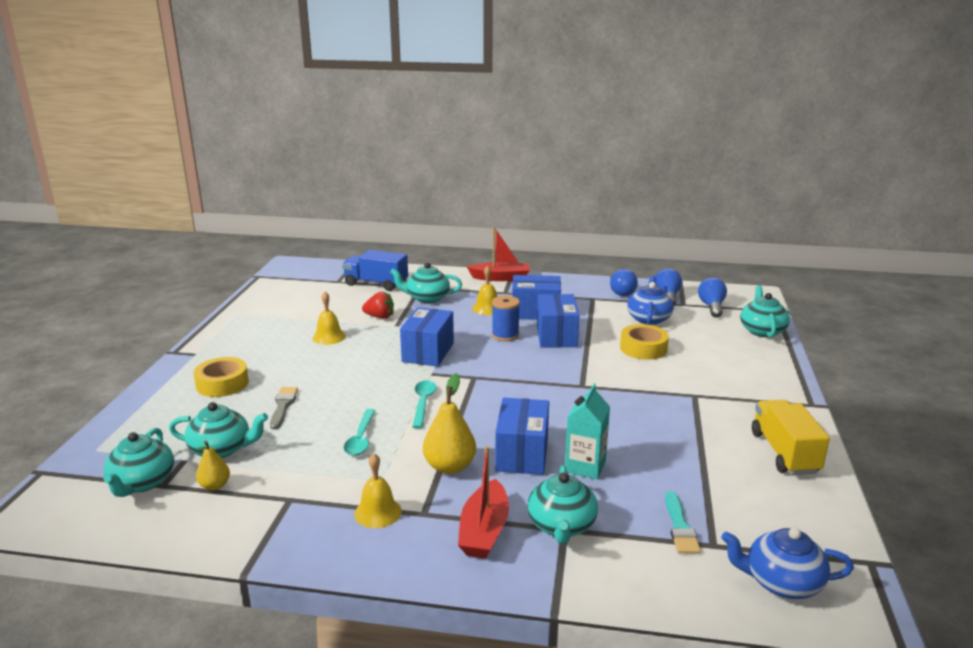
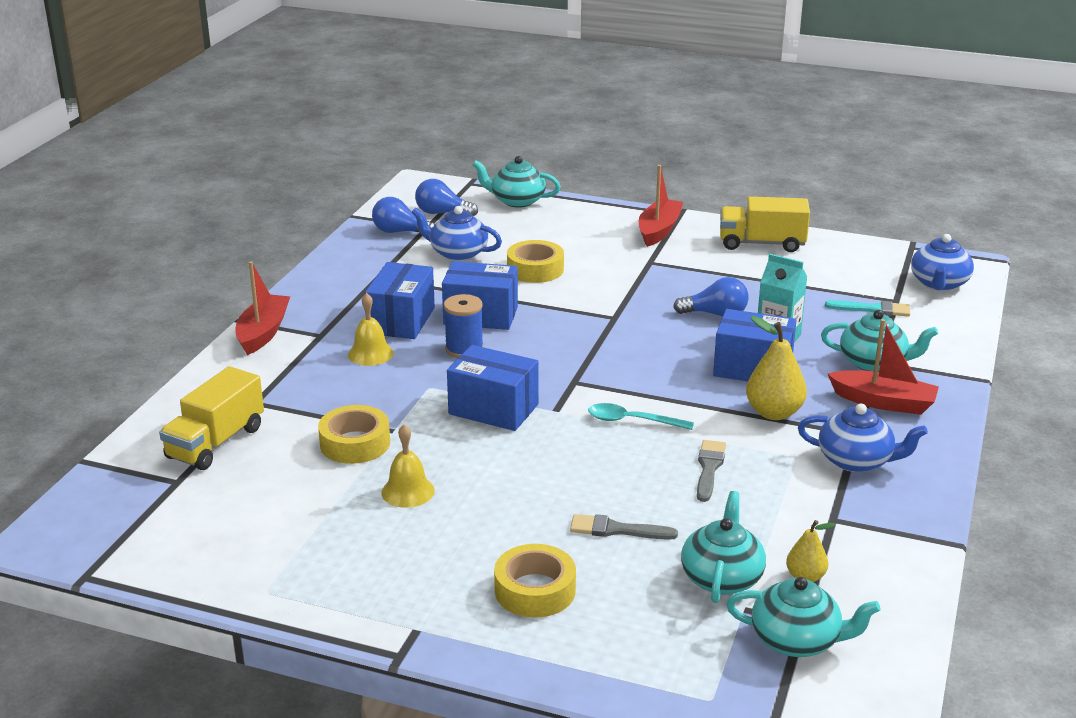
camera: 80 degrees left, 5 degrees up
(361, 438) = (709, 468): turquoise spoon -> grey brush
(376, 284) = (215, 443): blue truck -> yellow truck
(378, 512) = (856, 461): yellow bell -> blue teapot
(380, 317) = (355, 443): red strawberry -> yellow tape
(427, 298) = (304, 399): turquoise teapot -> none
(621, 292) = (367, 256): blue light bulb -> blue light bulb (715, 314)
(763, 396) = (659, 230): none -> red boat

